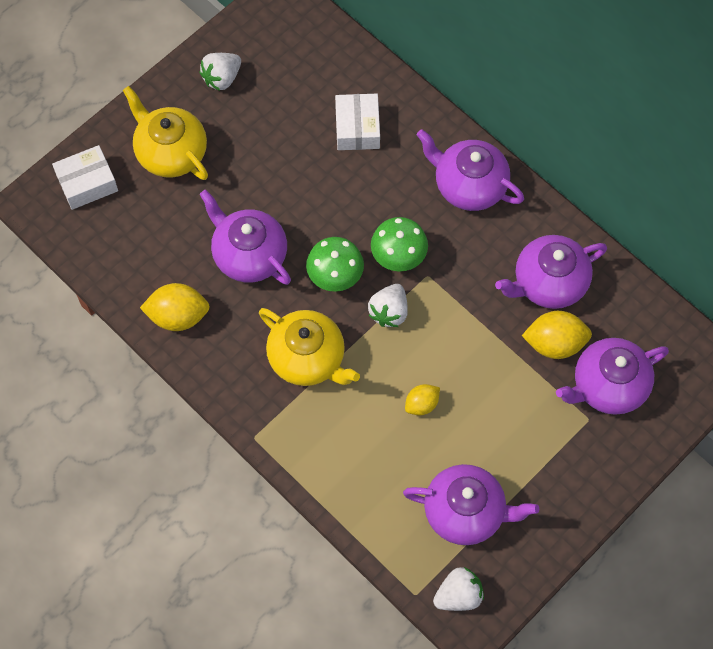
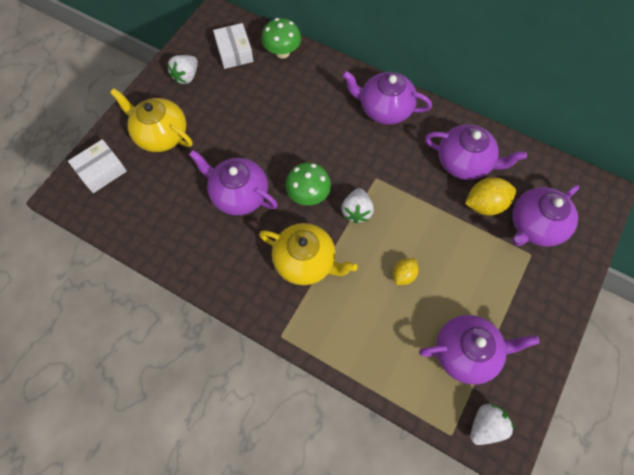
camera: 15 degrees left, 0 degrees up
(178, 316) = (195, 254): yellow lemon -> none
(357, 128) = (293, 88): white box -> white box (234, 52)
(398, 257) = (350, 170): green mushroom -> green mushroom (282, 52)
(548, 283) = (464, 162): purple teapot -> purple teapot turned 120 degrees counterclockwise

